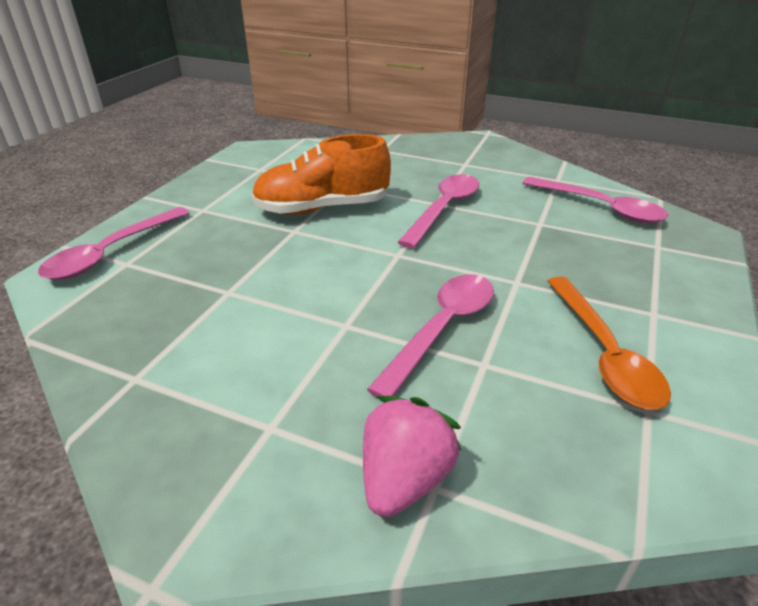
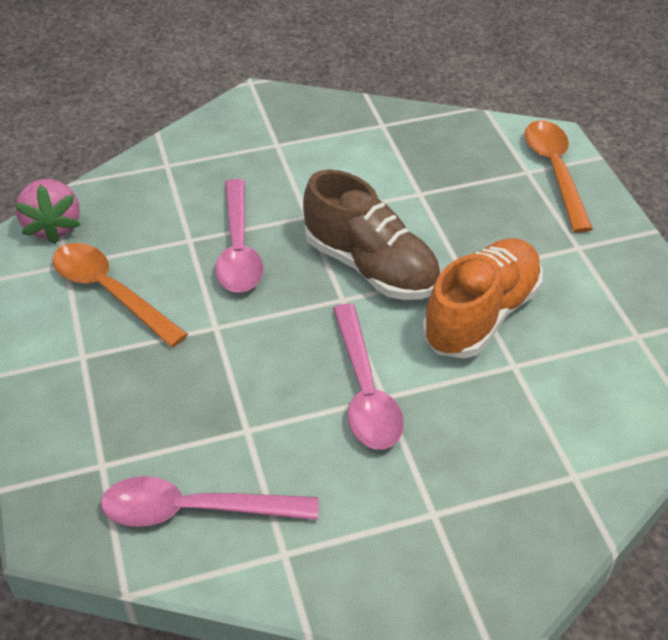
camera: 140 degrees right, 10 degrees up
(112, 252) = (555, 171): pink spoon -> orange spoon
(349, 262) = (371, 267): none -> brown shoe
(404, 479) = (184, 160): pink strawberry -> pink strawberry (53, 226)

